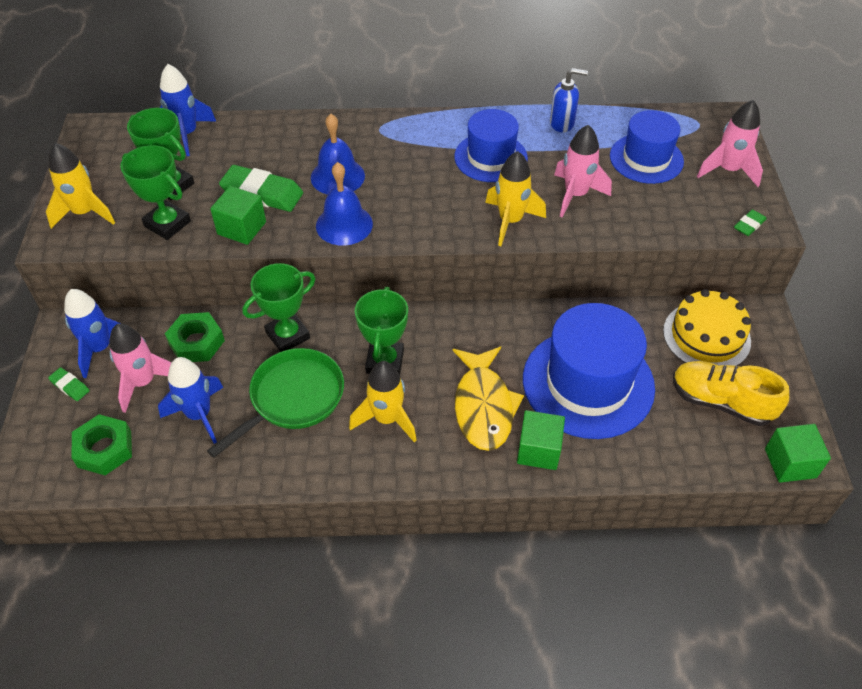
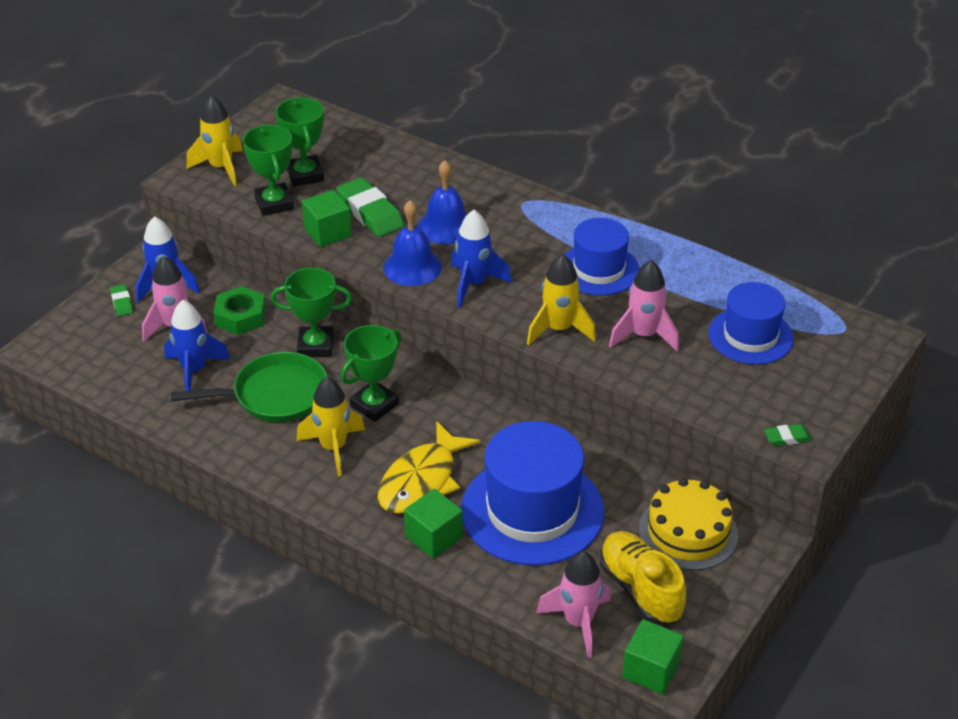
camera: 35 degrees right, 10 degrees down
(104, 449) = (107, 359): green nut -> none
(187, 134) = (355, 139): blue rocket -> blue rocket (474, 284)
(562, 123) = (701, 270): blue soap dispenser -> none
(728, 170) = (824, 383): pink rocket -> pink rocket (578, 622)

